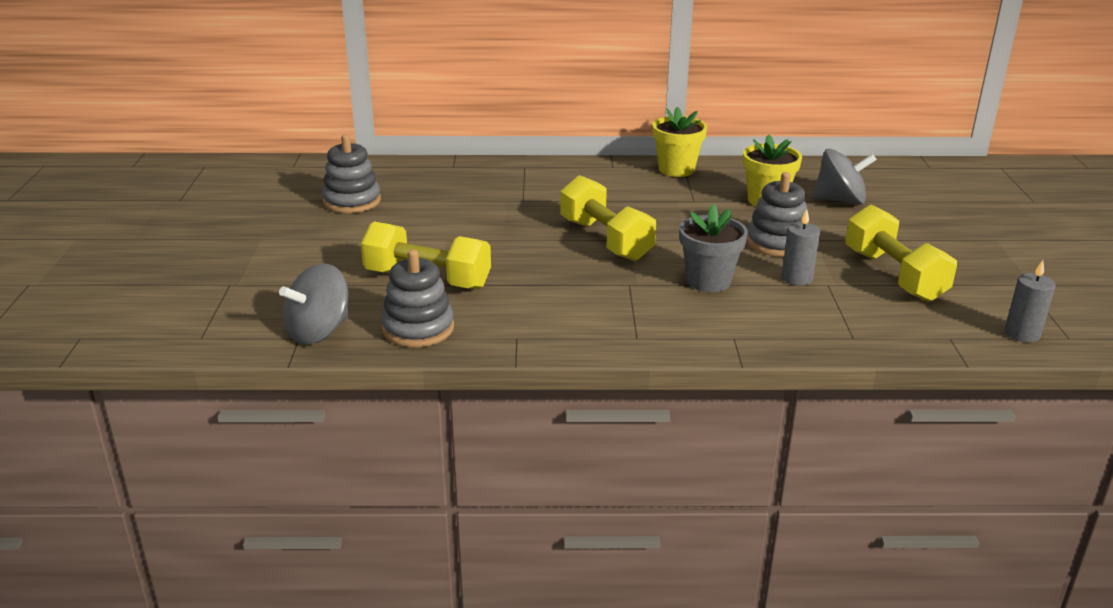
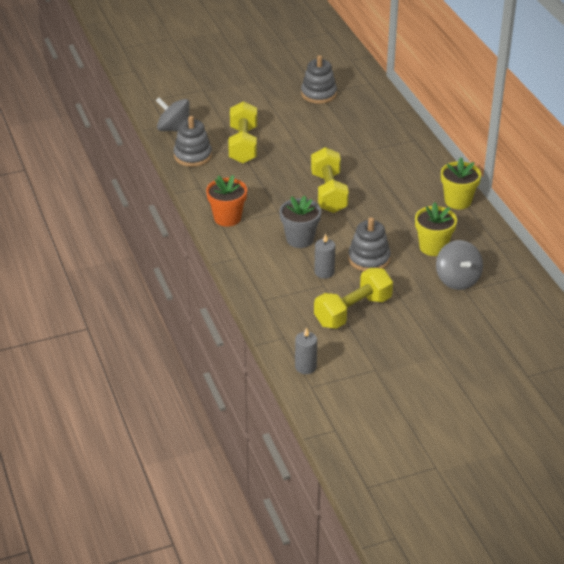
camera: 70 degrees right, 10 degrees up
(605, 240) = (329, 193): yellow dumbbell -> yellow dumbbell turned 45 degrees counterclockwise
(621, 329) = (227, 218): none -> orange flower pot

